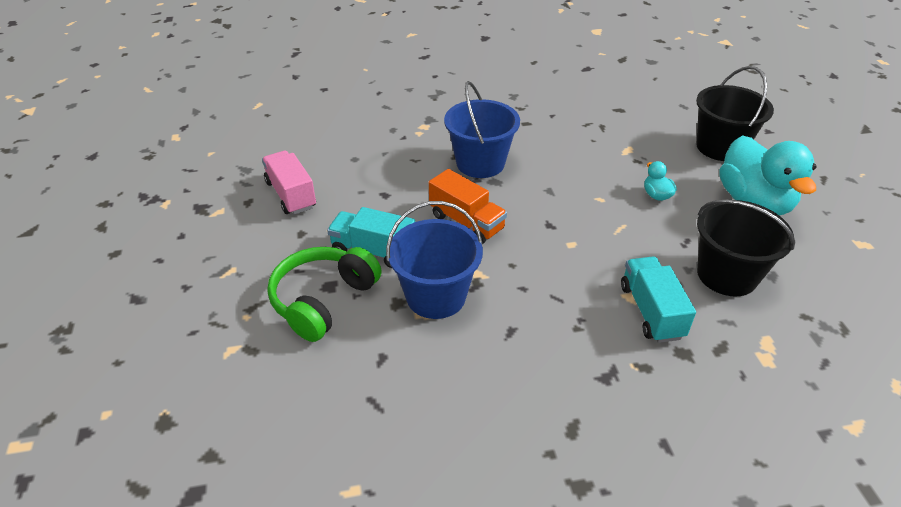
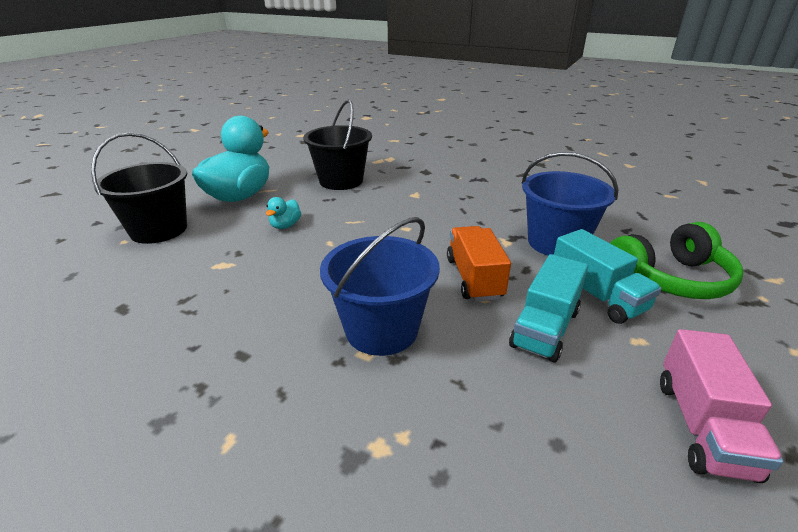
camera: 140 degrees left, 10 degrees down
(651, 311) = (414, 186): turquoise truck -> turquoise truck (545, 328)

